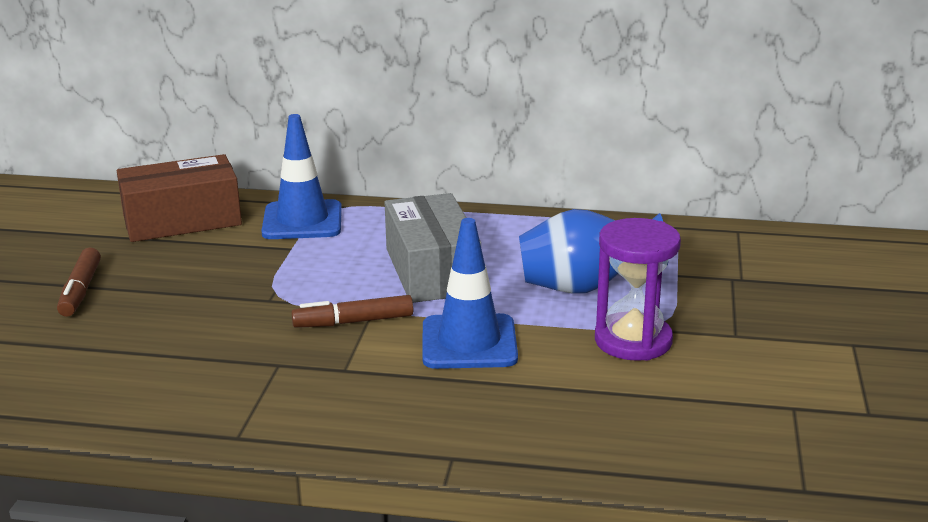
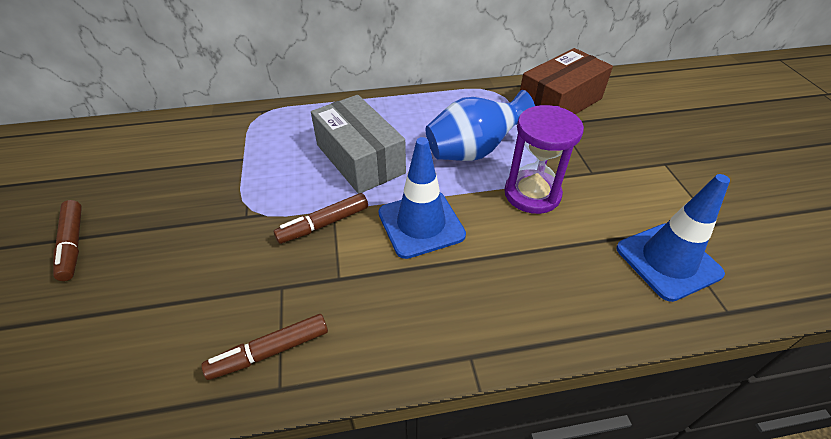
camera: 20 degrees left, 20 degrees up
(182, 220) = (142, 148): brown box -> brown box (559, 102)
(241, 409) = (270, 351): none -> brown marker
(302, 221) = (241, 130): blue traffic cone -> blue traffic cone (668, 261)

